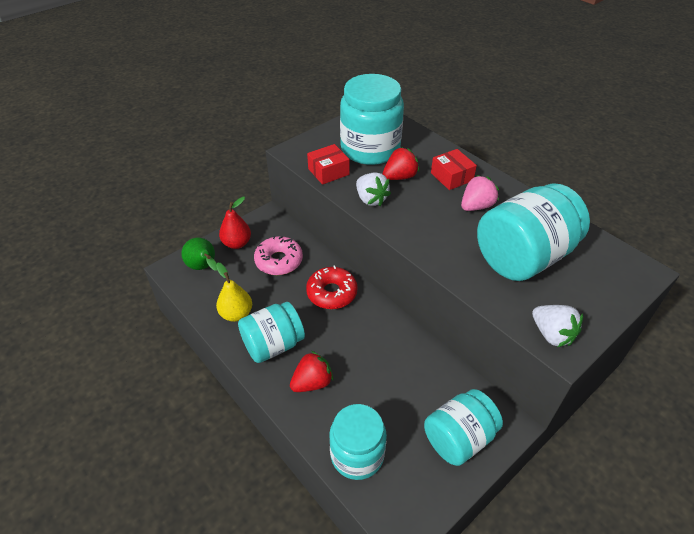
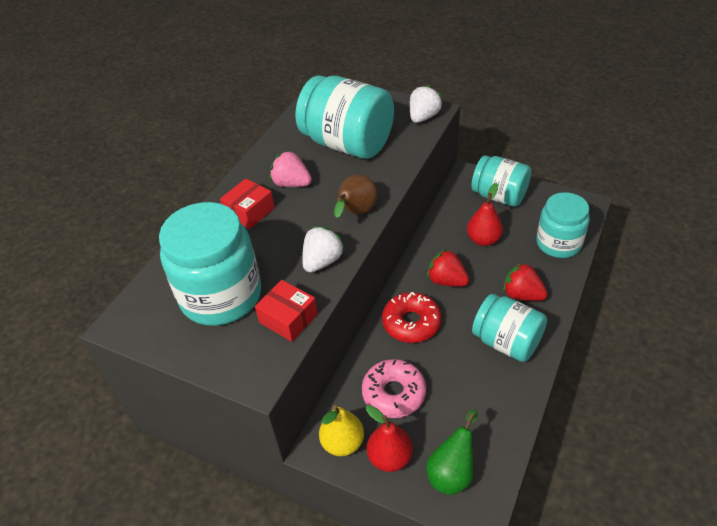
camera: 110 degrees left, 0 degrees up
(236, 314) = (494, 395): yellow pear -> yellow pear (342, 443)
(397, 387) = (483, 240): none -> red pear
(400, 177) = (269, 251): red strawberry -> red strawberry (446, 281)
(415, 232) = (356, 213): none -> brown pear

